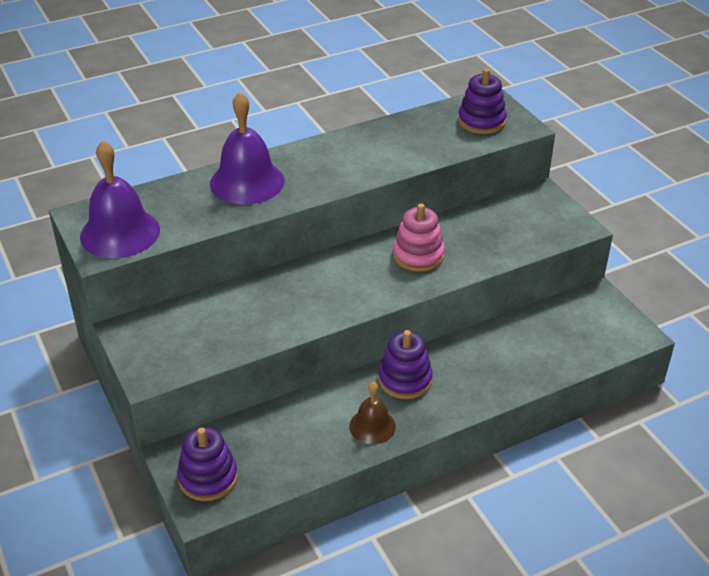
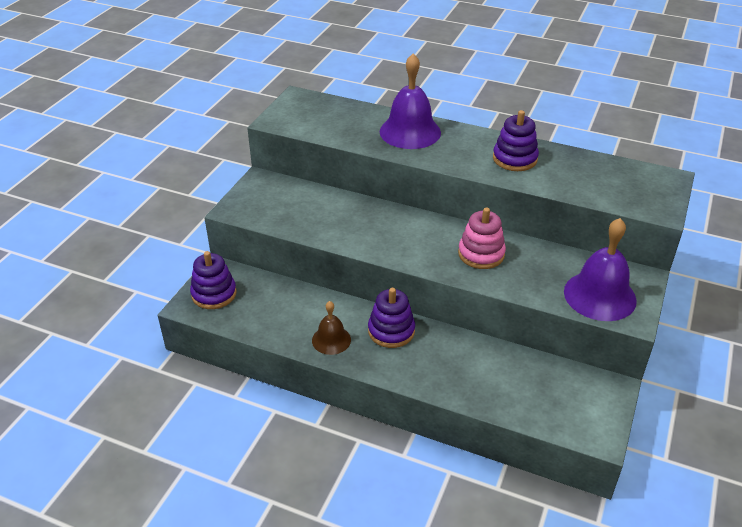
camera: 50 degrees right, 0 degrees up
(120, 233) = (300, 117): purple bell -> purple bell (599, 295)
(481, 121) = (634, 188): purple stacking toy -> purple stacking toy (514, 159)

